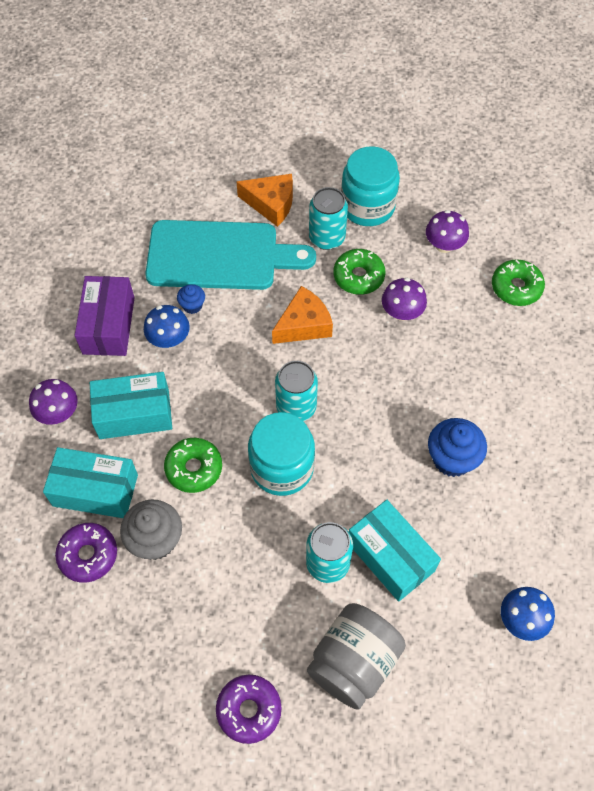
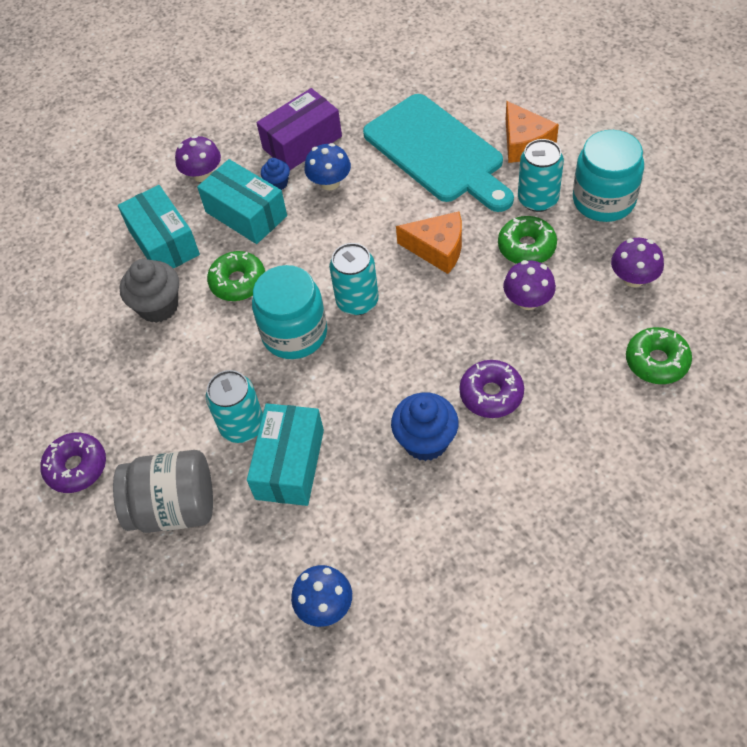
camera: 55 degrees right, 5 degrees down
(88, 555) = (110, 278): purple donut -> purple donut (491, 394)
(192, 305) = (374, 172): blue cupcake -> blue cupcake (277, 183)

